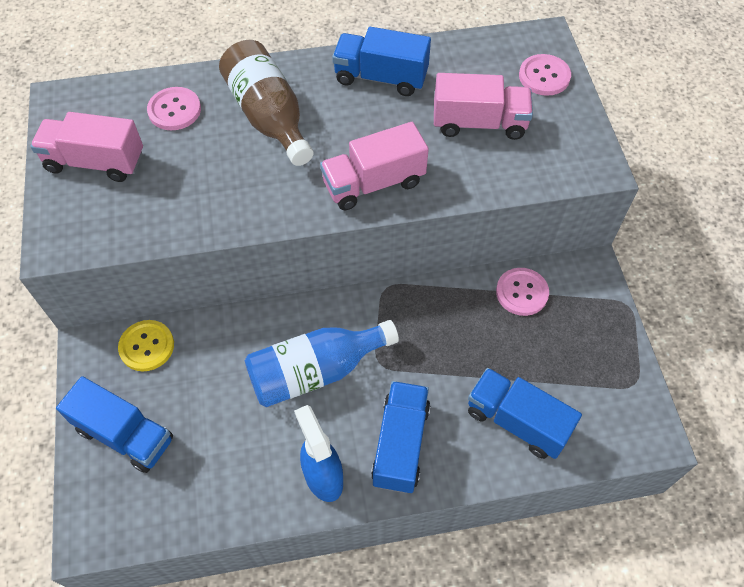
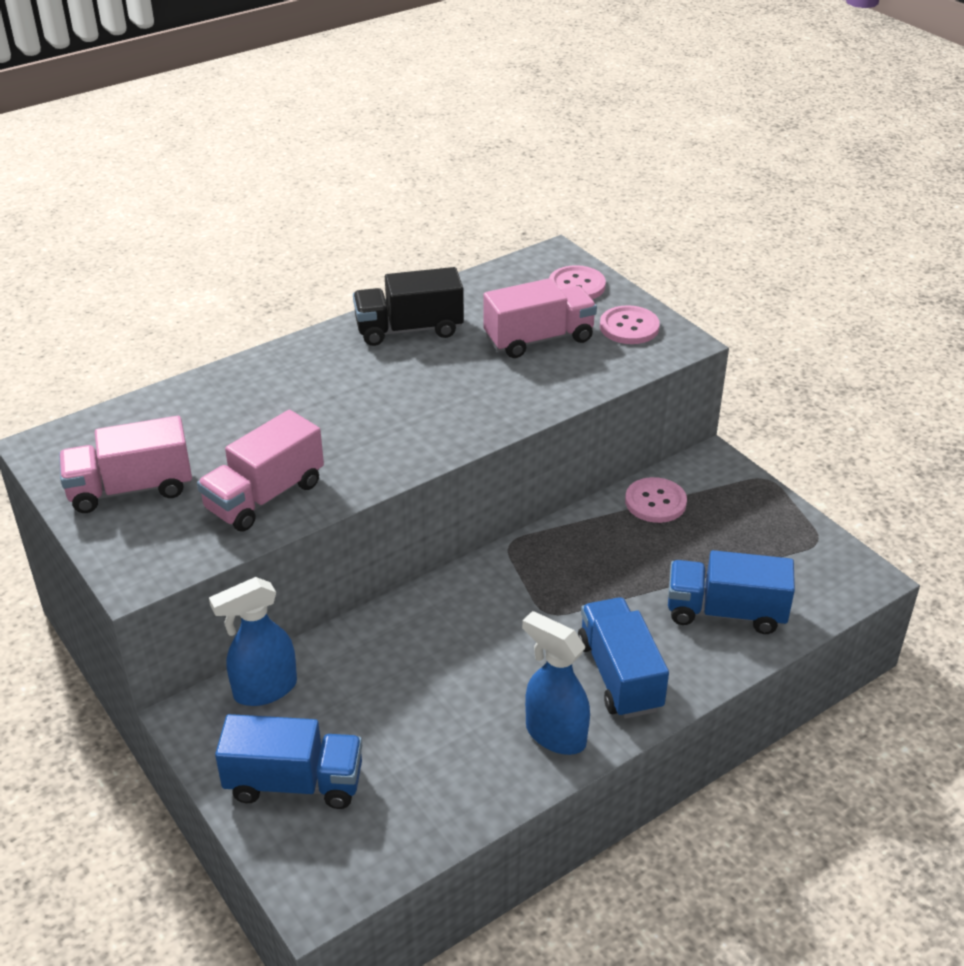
camera: 25 degrees left, 20 degrees down
(147, 346) = (264, 690): yellow button -> blue spray bottle
(174, 110) = (194, 418): pink button -> pink button (629, 327)
(269, 116) = (309, 394): brown bottle -> none
(315, 371) = (481, 644): blue bottle -> none
(373, 183) = (465, 417): pink truck -> pink truck (265, 496)
(381, 77) = (409, 329): blue truck -> black truck

